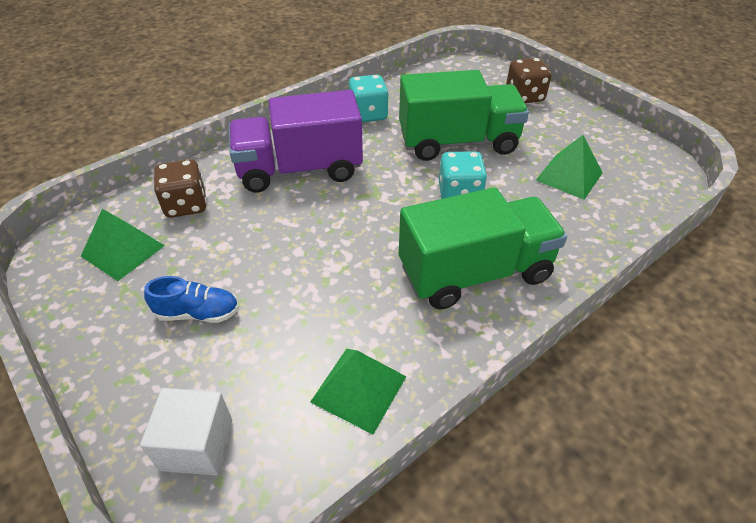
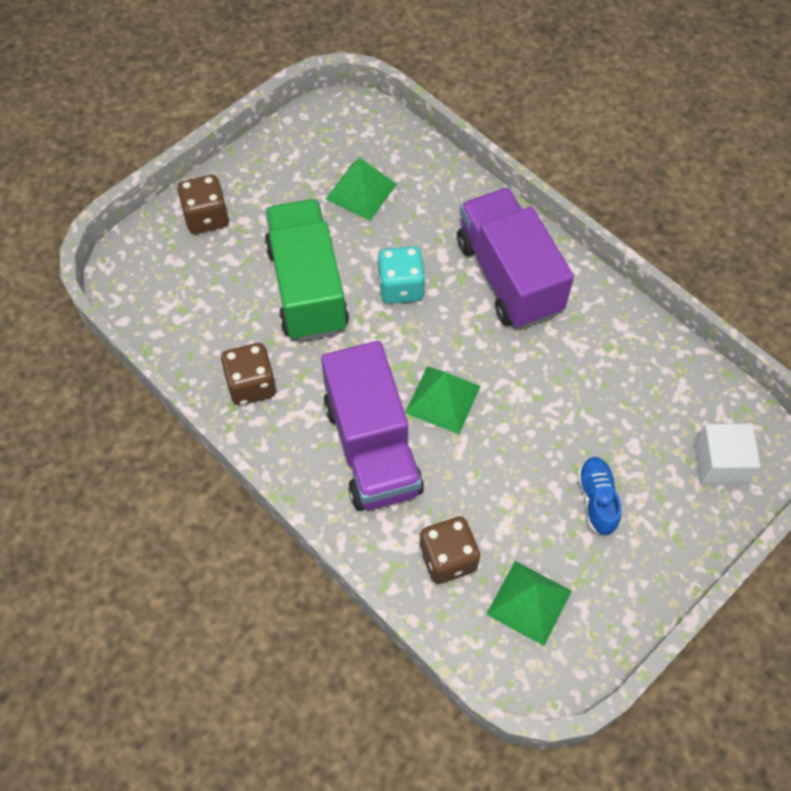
camera: 95 degrees left, 15 degrees up
(359, 389) = (646, 357): green pyramid -> green pyramid (443, 399)
(368, 114) = (251, 385): turquoise dice -> brown dice
(475, 272) = (508, 276): green truck -> purple truck

